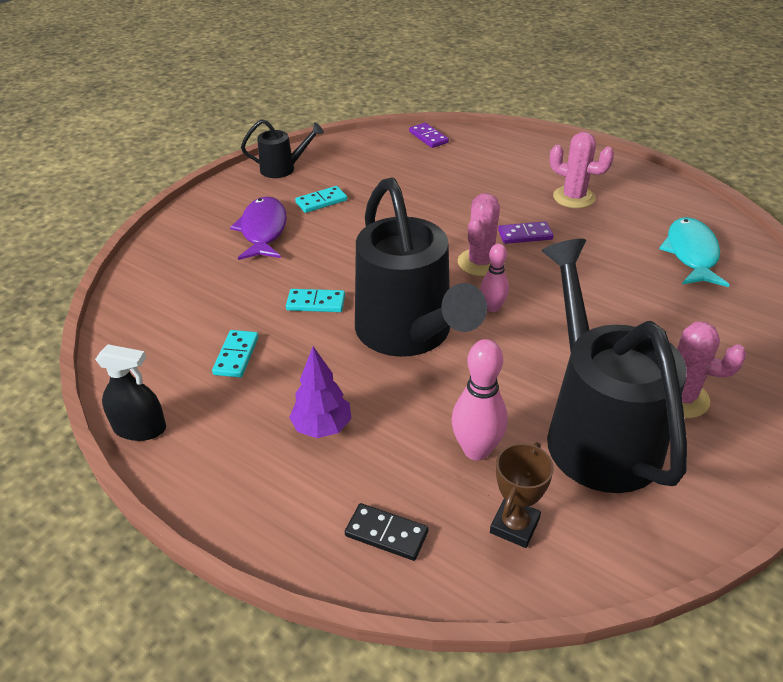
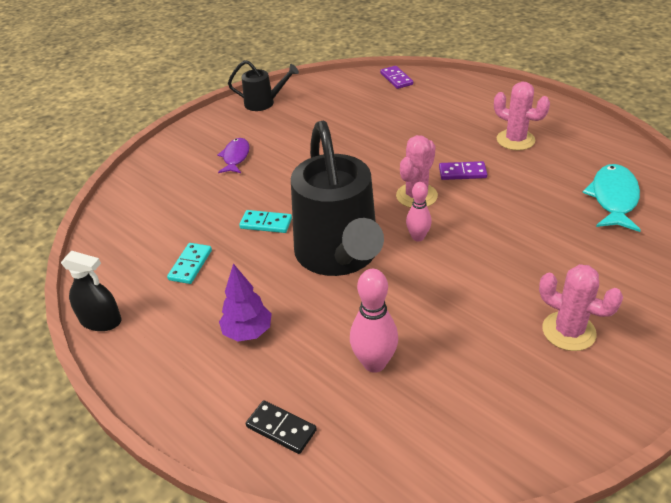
camera: 10 degrees right, 0 degrees up
(263, 230) = (235, 157): purple fish -> purple fish, size x0.65
(321, 201) = (290, 133): turquoise domino -> none
(514, 526) = (392, 432): brown trophy -> none
(596, 430) = (484, 354): black watering can -> none

